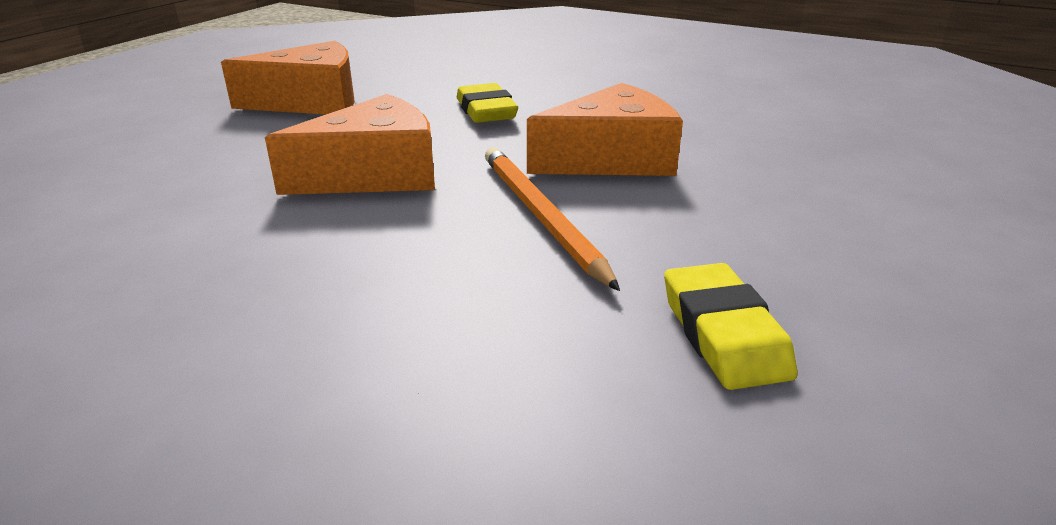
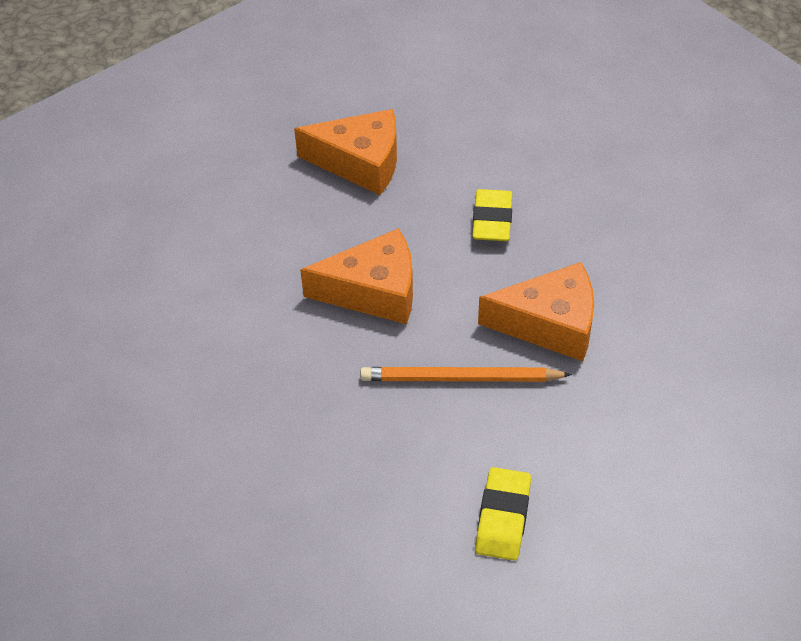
camera: 25 degrees right, 20 degrees up
(541, 217) = (461, 378): orange pencil -> orange pencil turned 90 degrees counterclockwise

